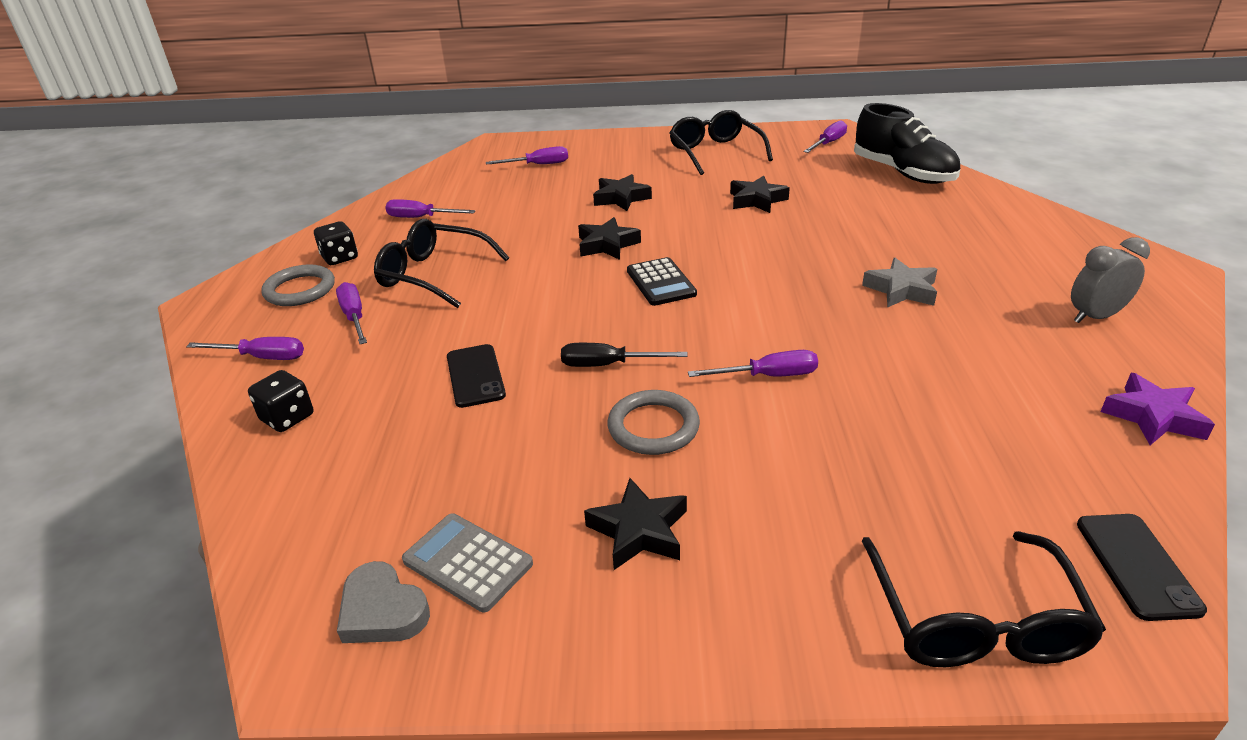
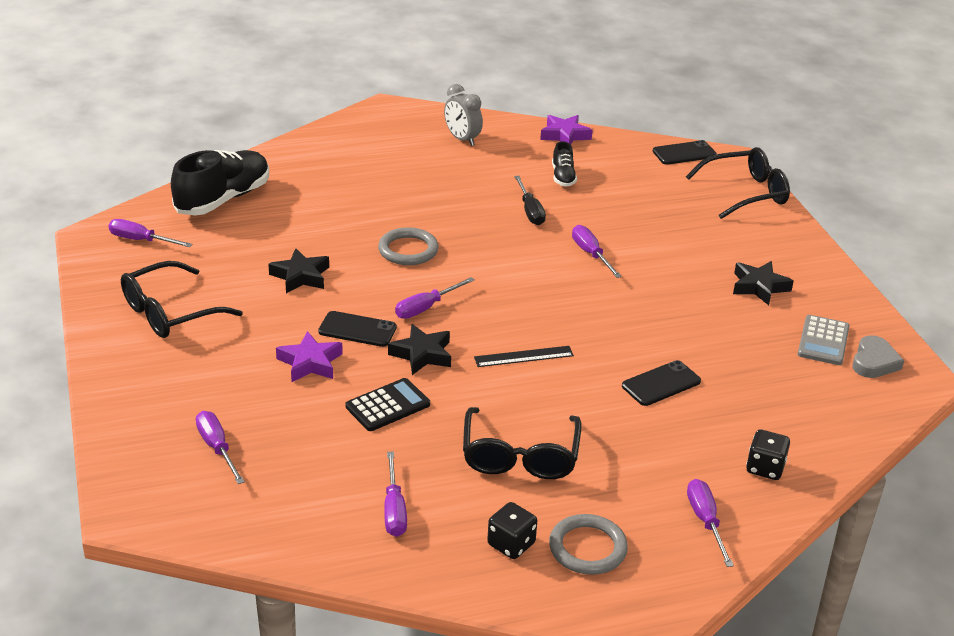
camera: 110 degrees left, 0 degrees up
(354, 317) = (616, 485): purple screwdriver -> purple screwdriver (426, 308)
(575, 296) = (523, 356): none -> black ruler
(608, 365) = (613, 322): black screwdriver -> black screwdriver (530, 211)
(621, 198) = (310, 363): black star -> purple star
(653, 427) = (670, 293): grey ring -> grey ring (408, 250)
(660, 219) = (357, 330): none -> black phone
(661, 282) = (483, 313): black calculator -> black calculator (388, 405)
(901, 290) = (453, 204): grey star -> none
(995, 389) = (563, 177): none -> black shoe

